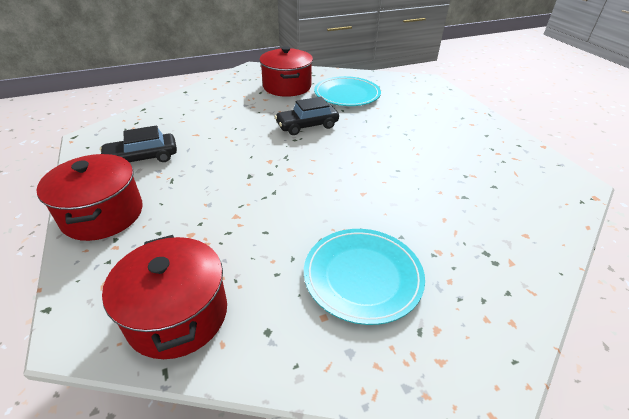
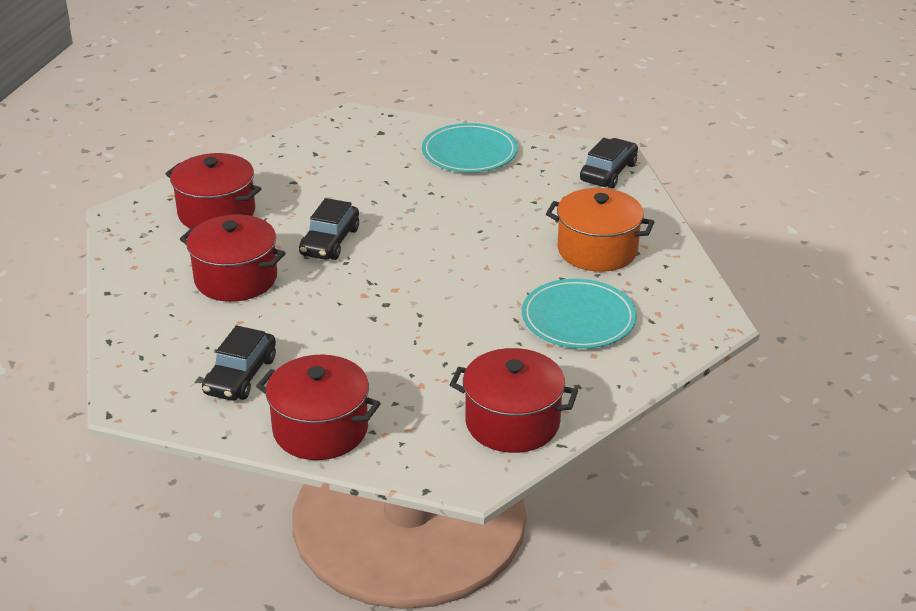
camera: 50 degrees left, 5 degrees down
(236, 116) = (236, 279): none -> red pot
(347, 94) = (301, 183): turquoise plate -> turquoise plate (469, 152)
(462, 237) = (597, 250): none -> orange pot
(558, 190) = (608, 172): none -> black car

